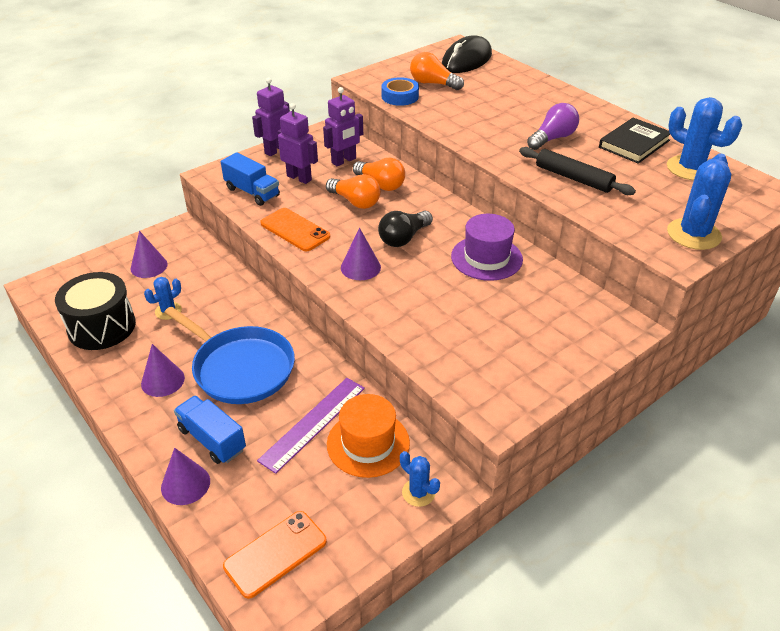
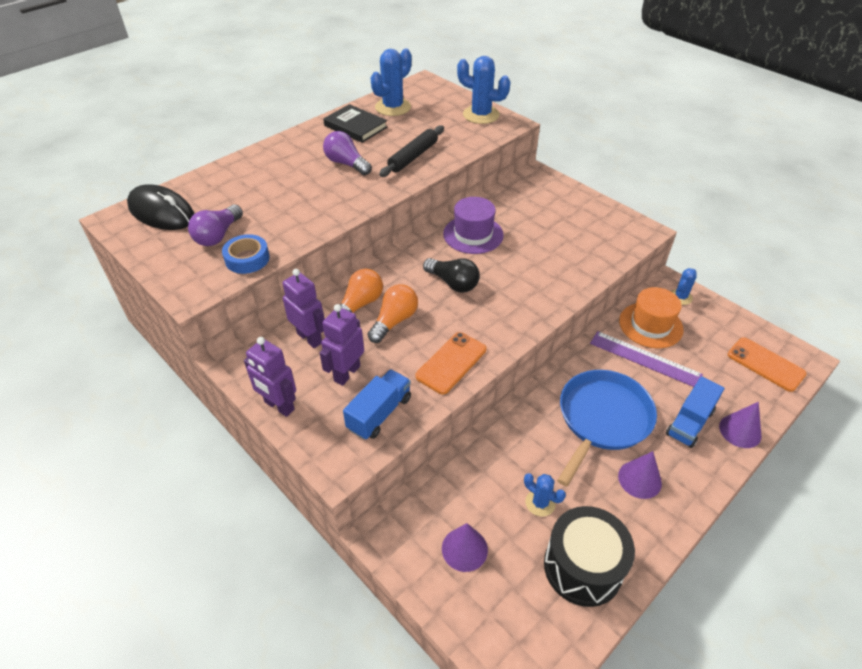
camera: 95 degrees left, 5 degrees up
(360, 267) = (503, 308): purple cone -> none
(433, 83) = (218, 235): orange light bulb -> purple light bulb

